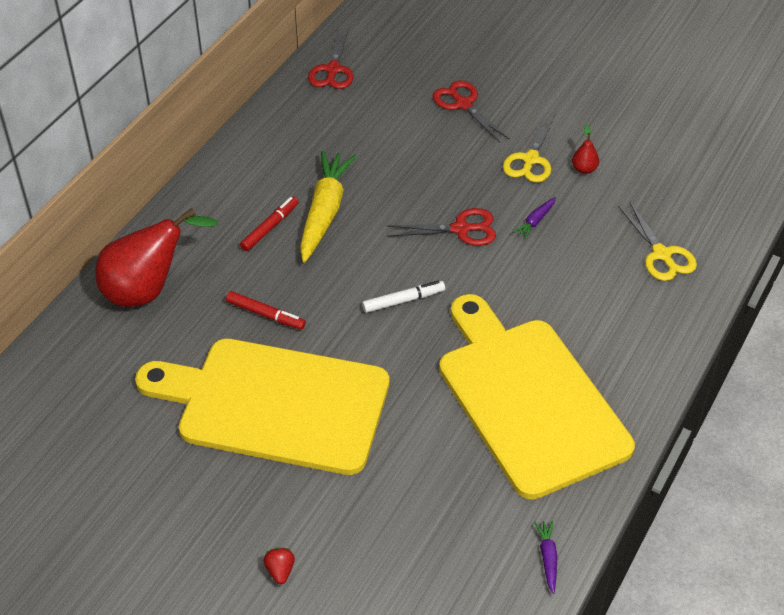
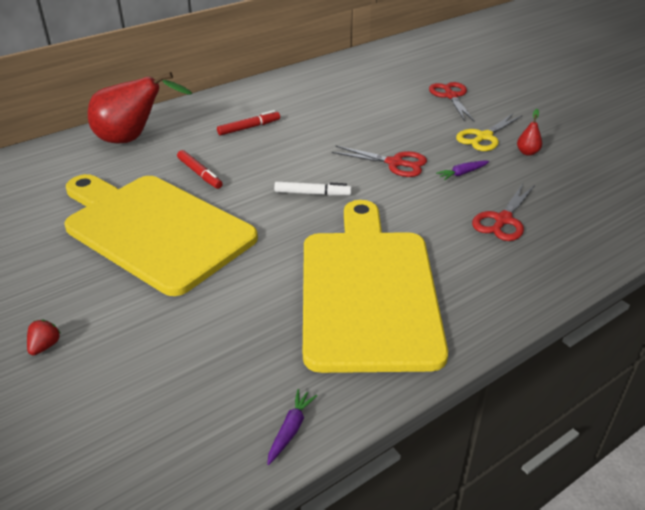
camera: 25 degrees right, 10 degrees down
(324, 212) = (296, 129): yellow carrot -> none
(333, 70) = (367, 61): red scissors -> red scissors (503, 220)
(661, 254) = (567, 223): yellow scissors -> none

